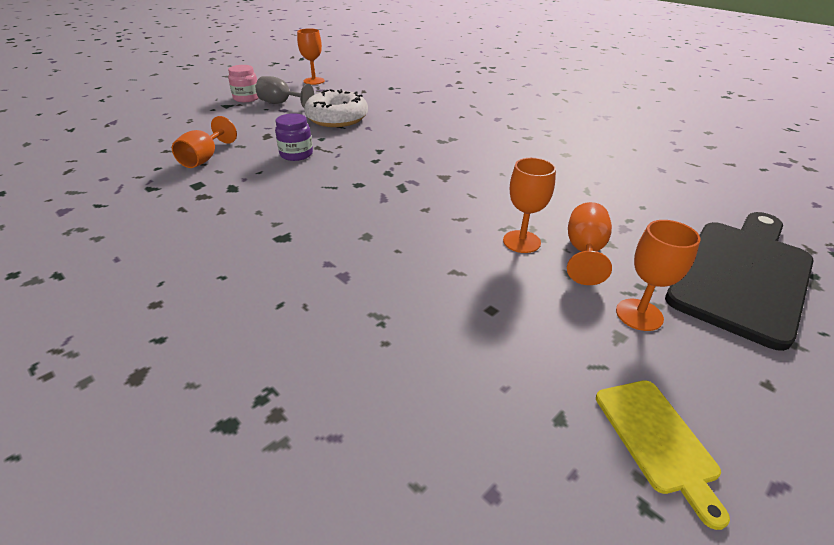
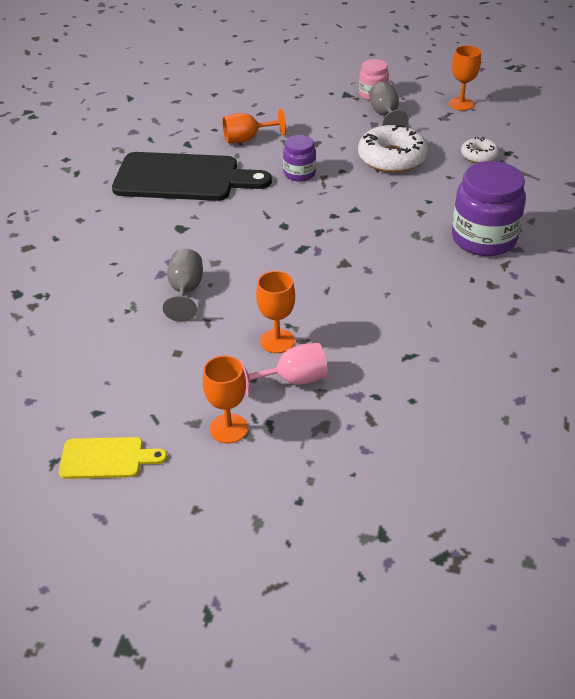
camera: 60 degrees right, 5 degrees up
(380, 95) = (479, 155): none -> white donut
(392, 269) = (185, 291): none -> grey goblet
(474, 123) = (483, 239): none -> purple jar
(584, 252) = (293, 380): orange goblet -> pink goblet
(657, 439) = (106, 458): yellow cutting board -> yellow cutting board turned 135 degrees counterclockwise
(742, 274) = (341, 484): black cutting board -> black cutting board (183, 178)

